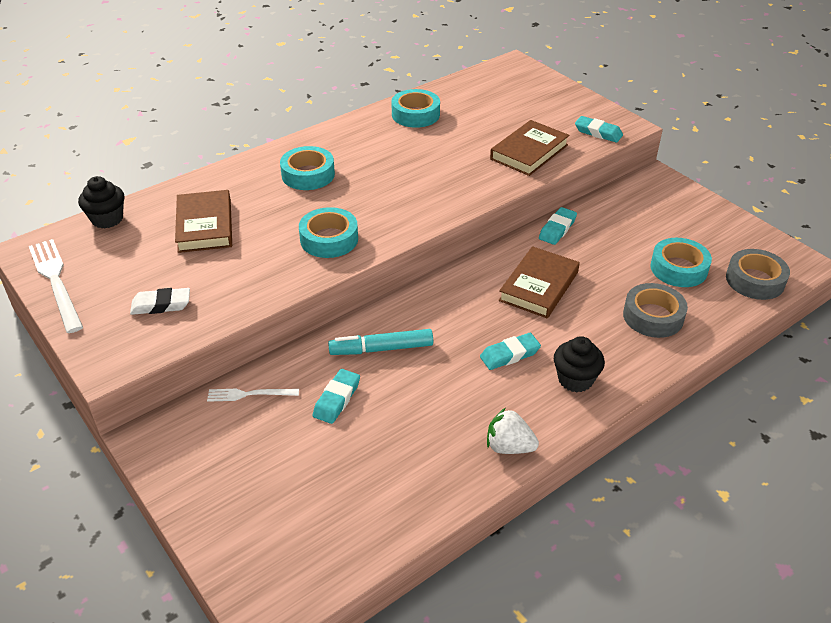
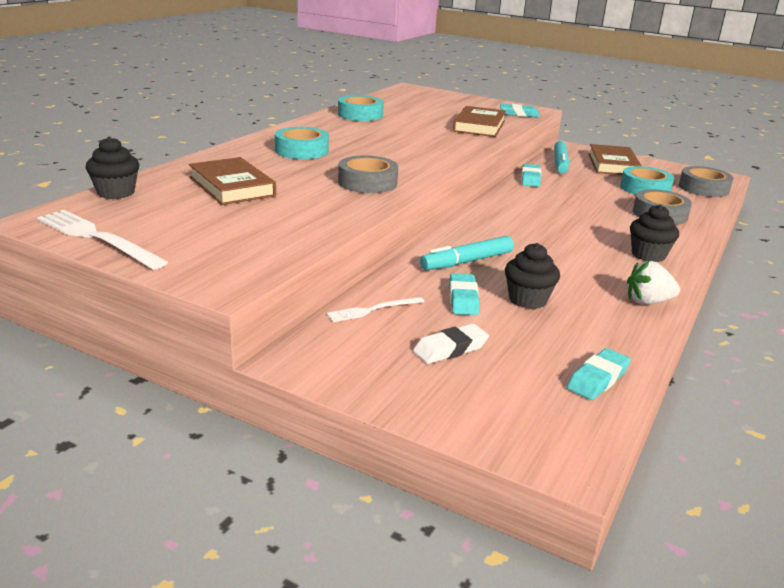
camera: 25 degrees left, 15 degrees down
(161, 305) = (242, 238): white eraser -> white eraser (450, 349)
(329, 239) = (367, 182): turquoise tape -> grey tape
(394, 415) = (528, 300): none -> black cupcake
(509, 354) = (580, 249): turquoise eraser -> turquoise eraser (597, 379)
(539, 286) = (555, 209): brown book -> brown book (613, 165)
(617, 206) = (560, 163): none -> turquoise marker

